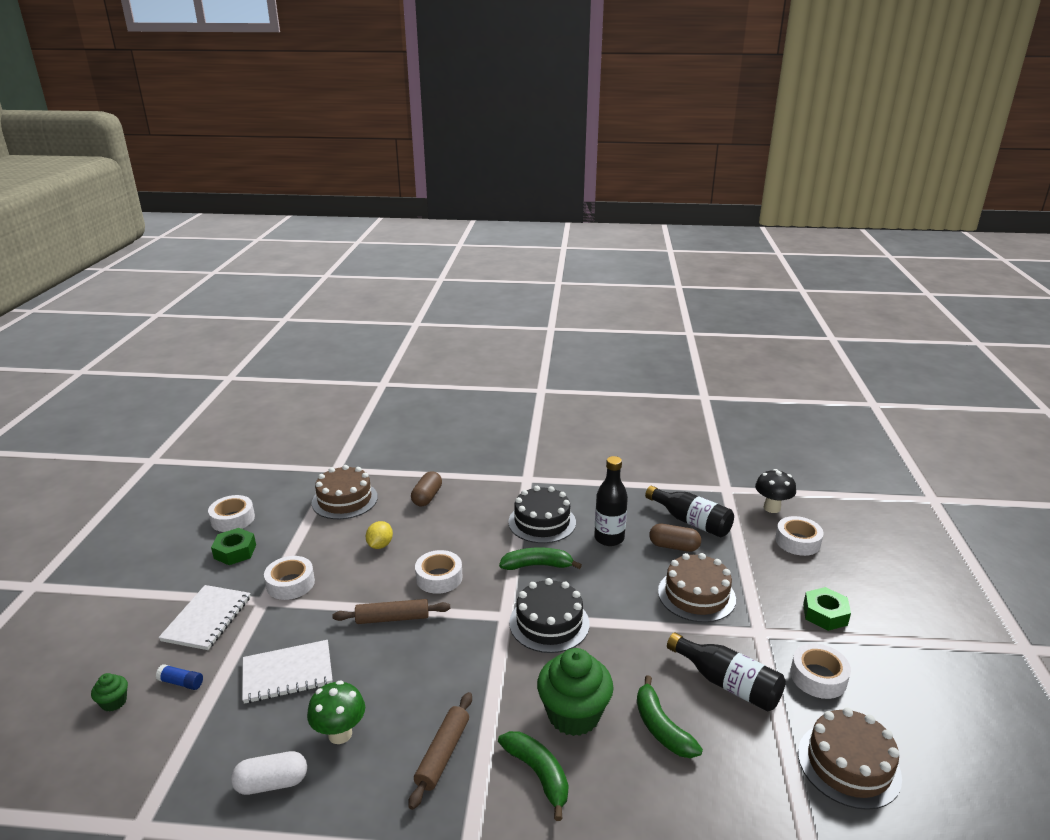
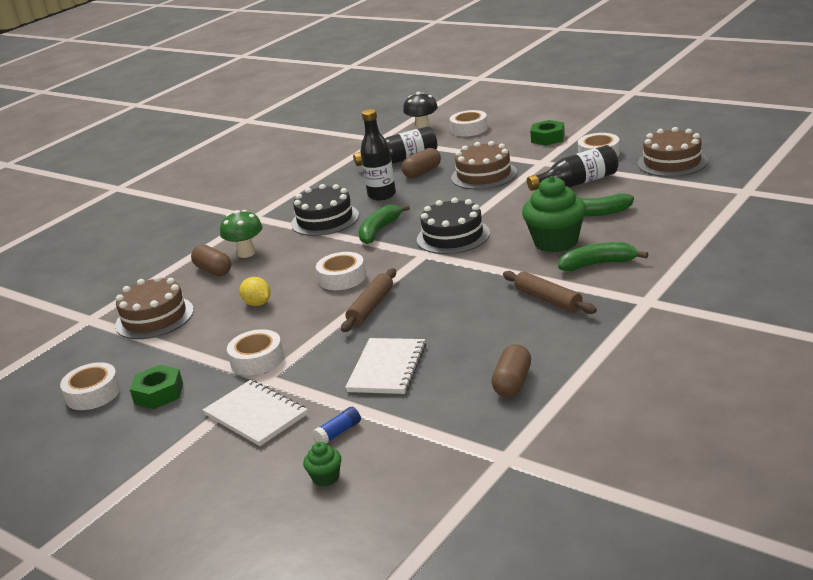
camera: 55 degrees left, 0 degrees up
(272, 783) = (512, 383): white capsule -> brown capsule
(340, 734) = (487, 345): green mushroom -> green mushroom (246, 253)

